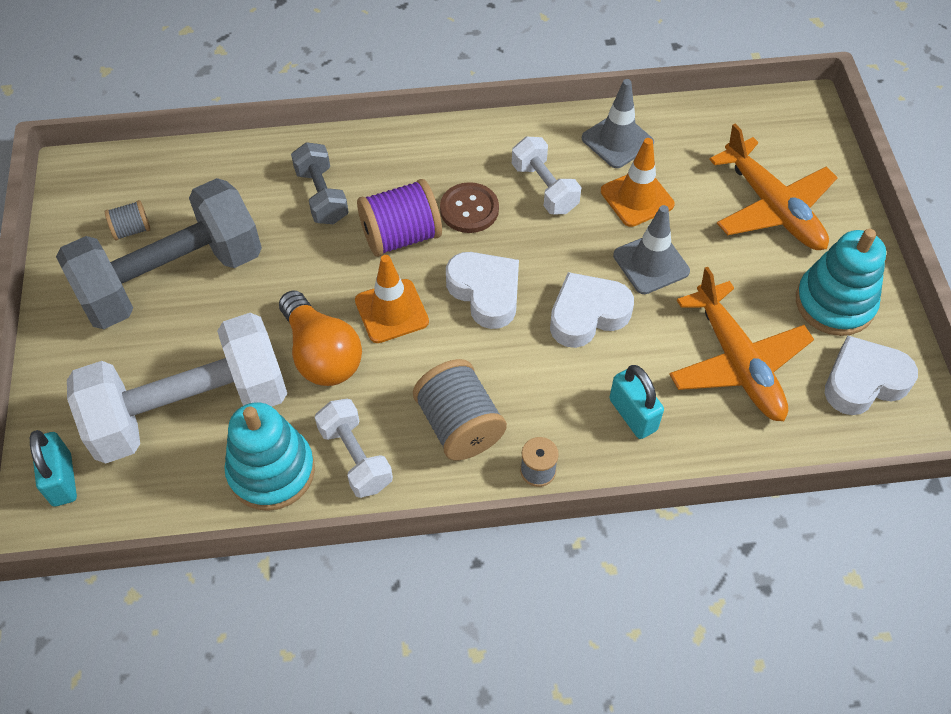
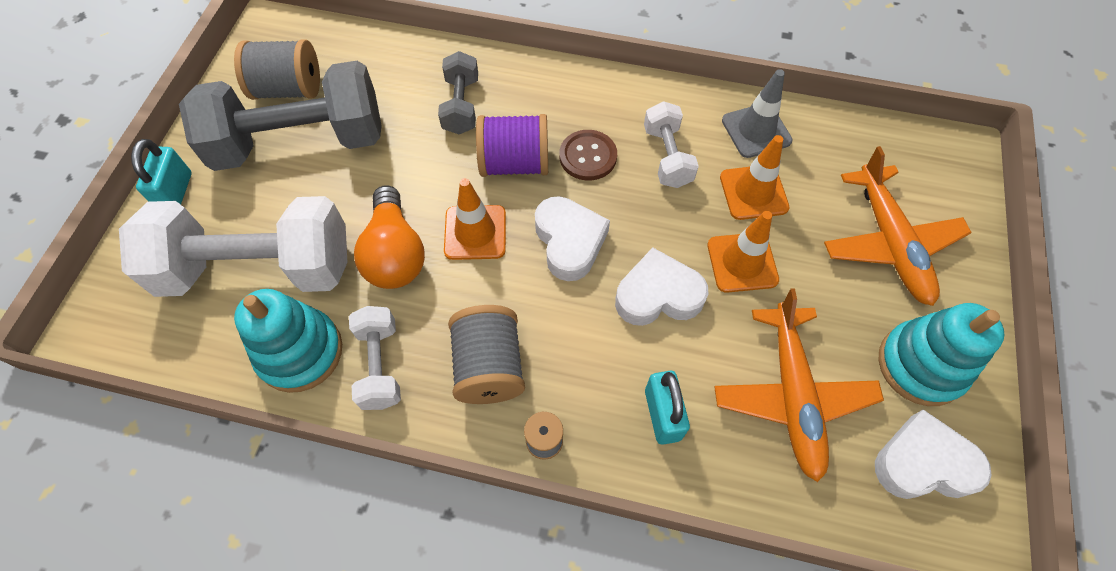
camera: 20 degrees right, 5 degrees up
(62, 480) = (123, 297): turquoise padlock -> turquoise padlock (176, 192)
(131, 230) = (288, 89): grey spool -> grey spool, size x1.90
(651, 263) = (742, 262): grey traffic cone -> orange traffic cone

